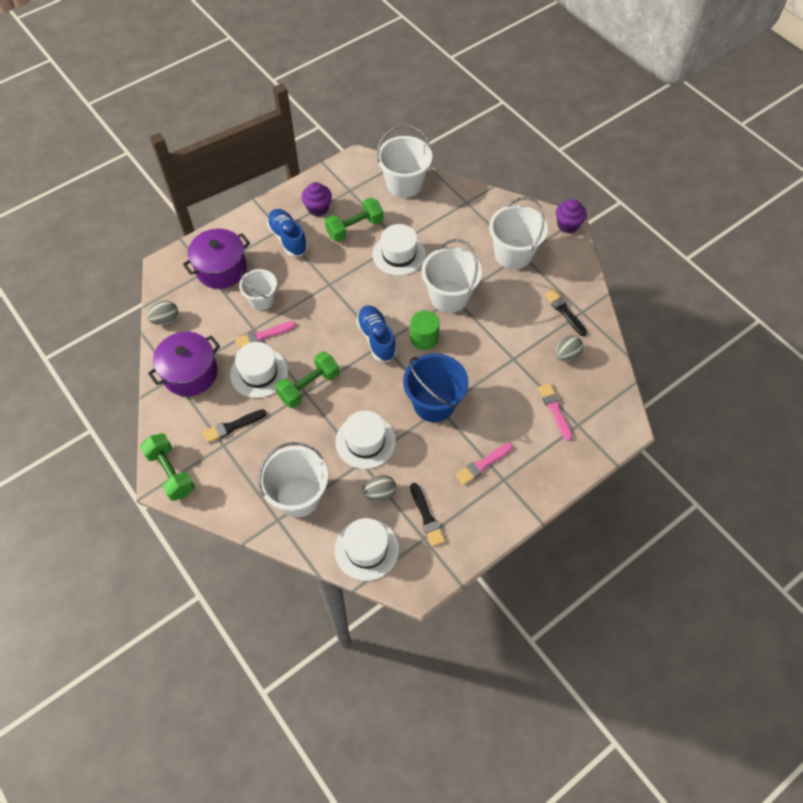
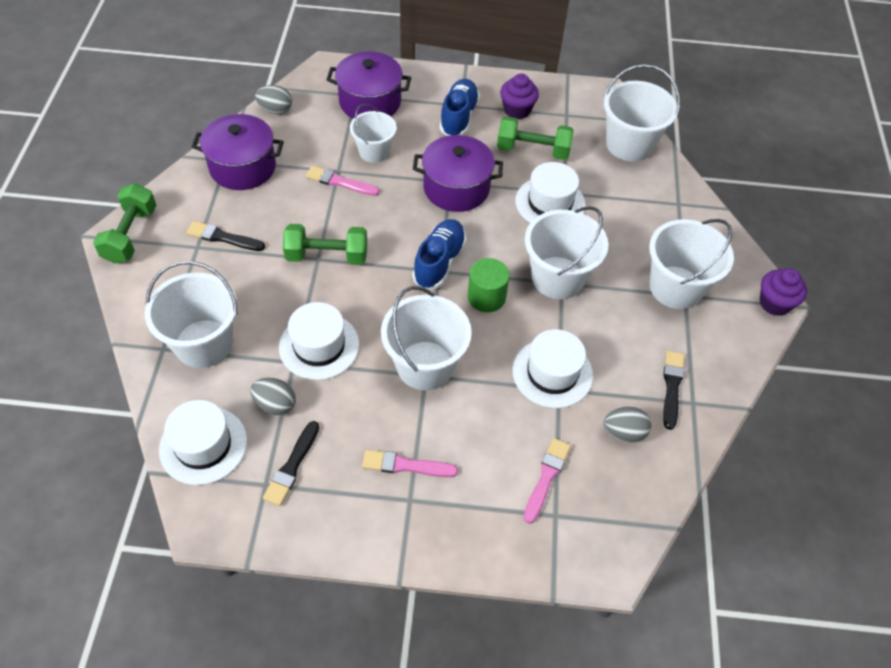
camera: 40 degrees right, 5 degrees down
(259, 373) = (298, 210): white hat -> white hat (552, 373)
(337, 286) = (456, 188): none -> purple pot
(434, 403) = (425, 365): blue bucket -> white bucket

